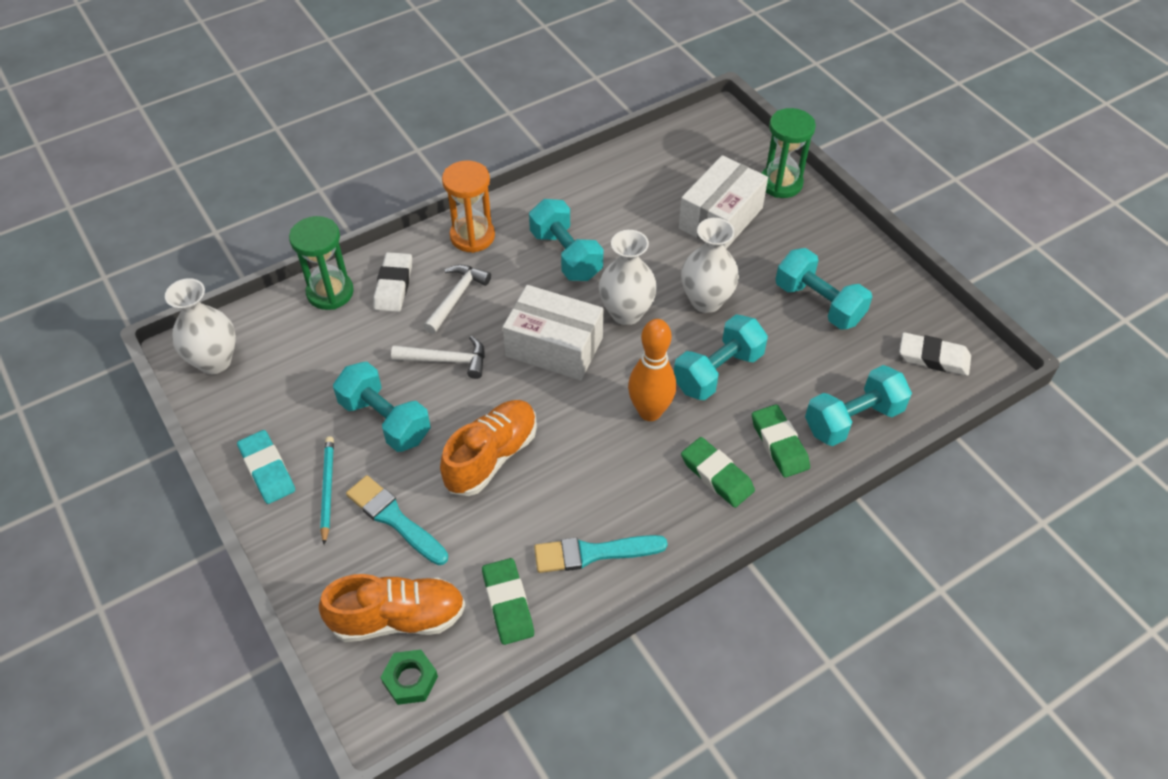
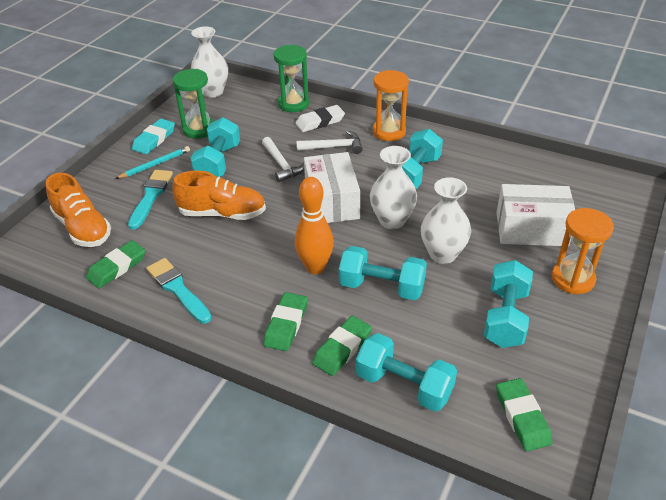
camera: 60 degrees right, 10 degrees down
(410, 680) = (43, 251): green nut -> none
(781, 183) = (607, 246): green hourglass -> green hourglass (199, 129)
(804, 231) = (573, 279): none -> orange hourglass
(933, 357) = (522, 417): white eraser -> green eraser

